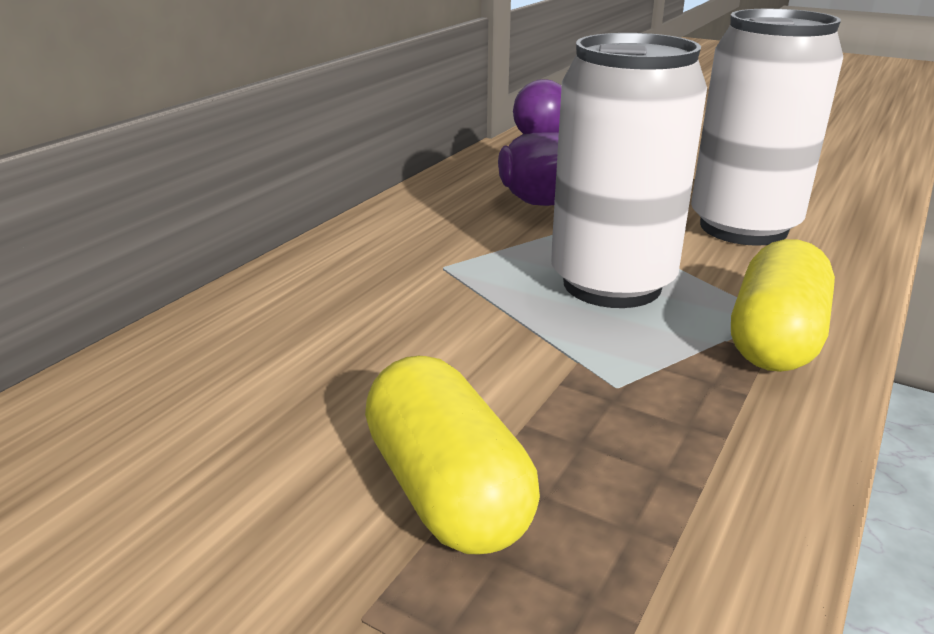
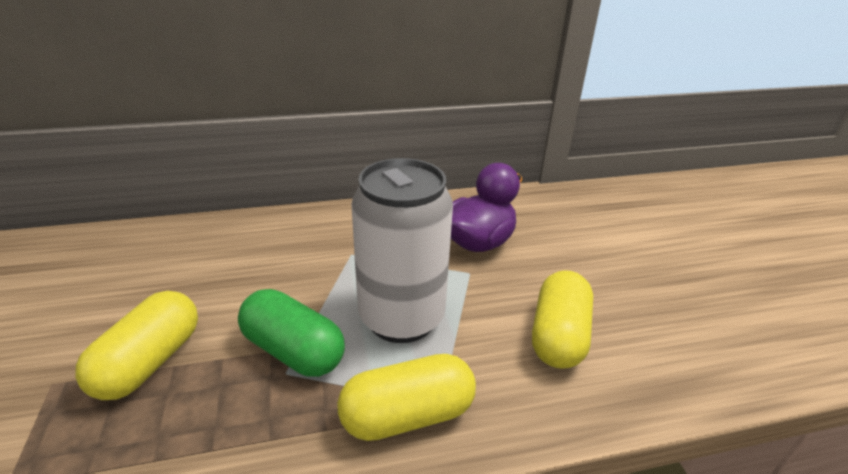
camera: 45 degrees right, 5 degrees up
(580, 367) = (293, 351): none -> green capsule
(743, 227) = (558, 336): white can -> yellow capsule

